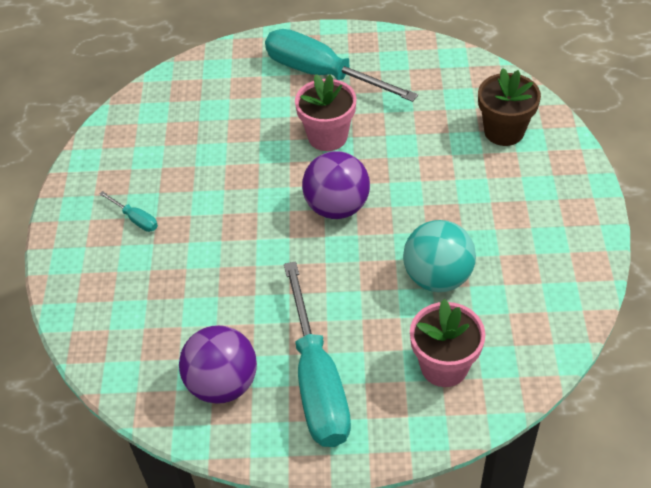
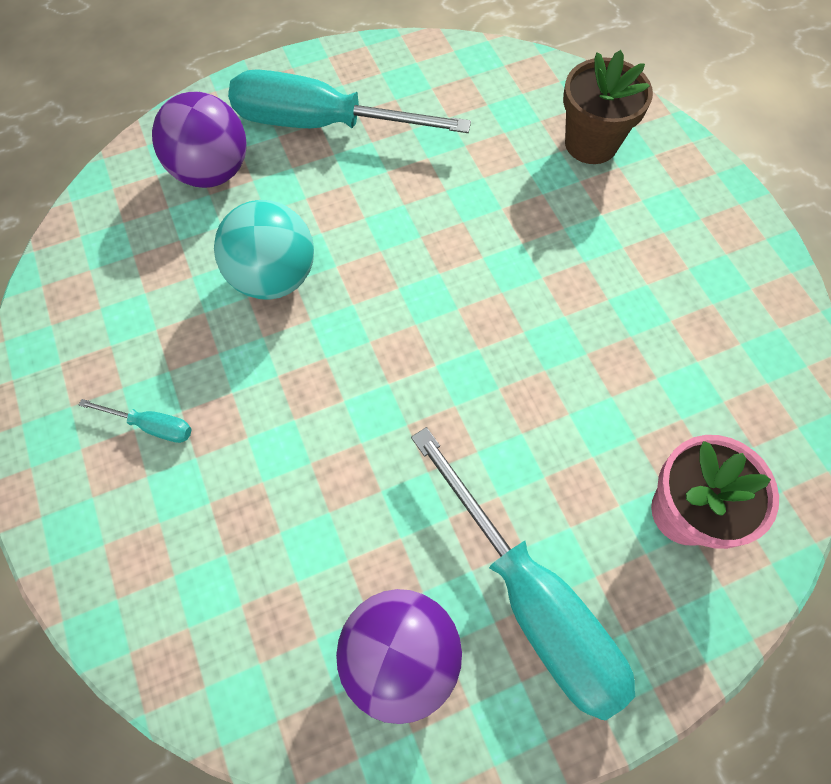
camera: 25 degrees left, 15 degrees up
(327, 137) = (371, 214): pink flower pot -> none
(337, 207) = (432, 315): purple ball -> purple ball (212, 171)
(437, 277) = (612, 379): turquoise ball -> turquoise ball (274, 277)

